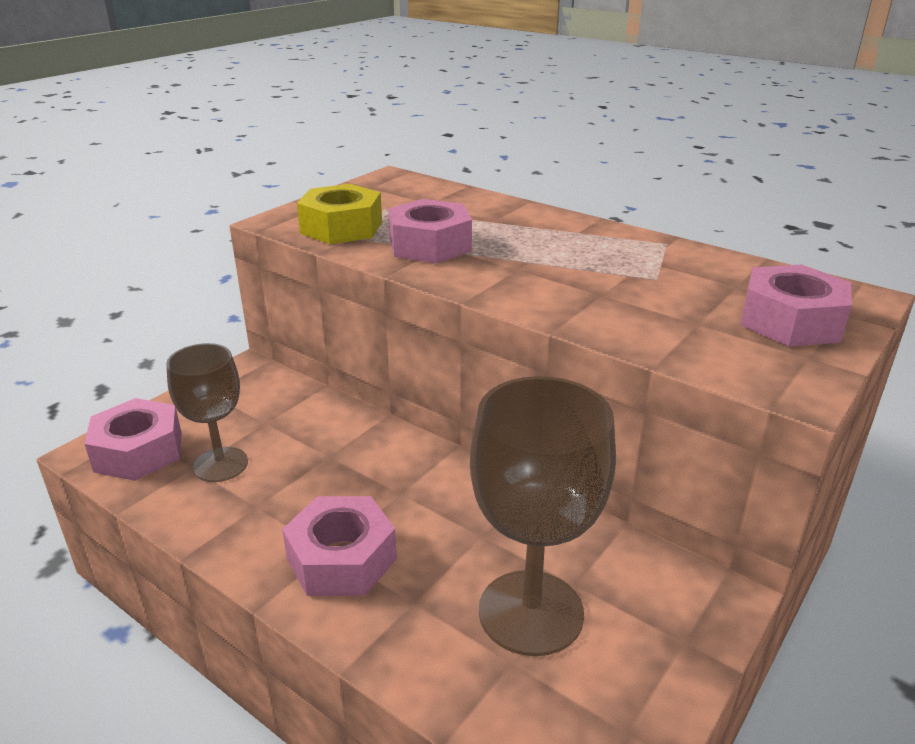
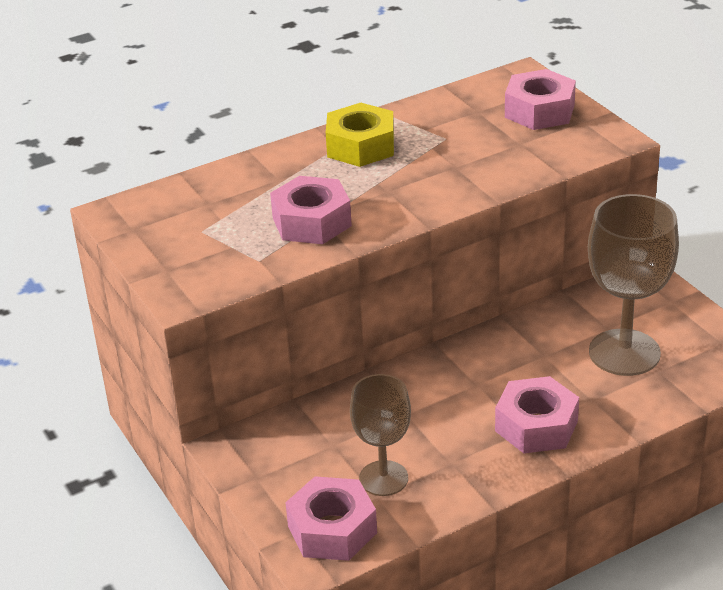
camera: 65 degrees left, 5 degrees up
(342, 227) = (233, 261): yellow nut -> yellow nut (361, 146)

